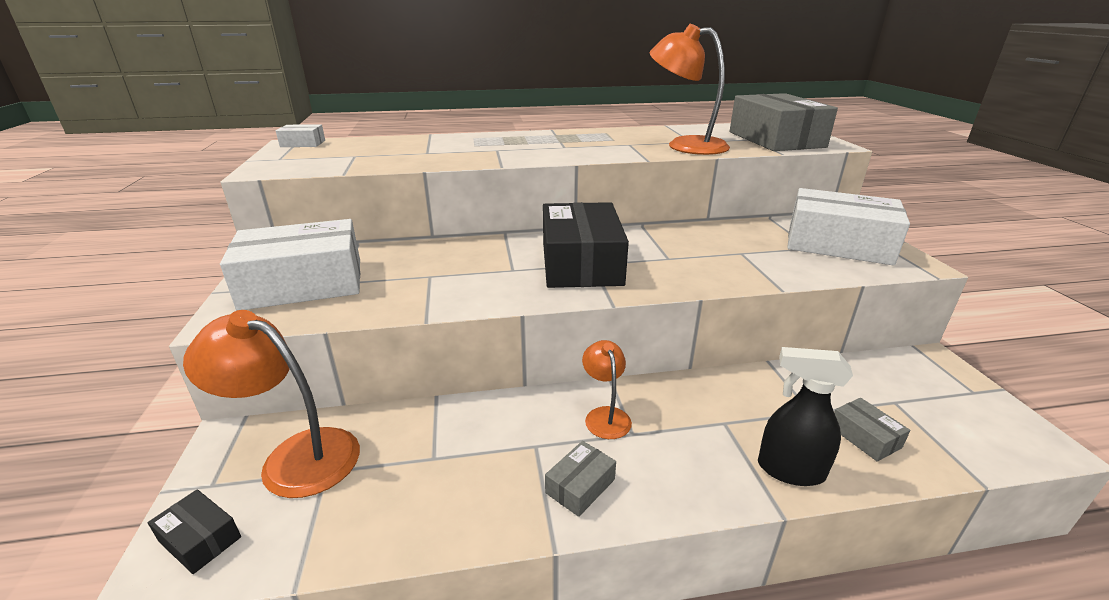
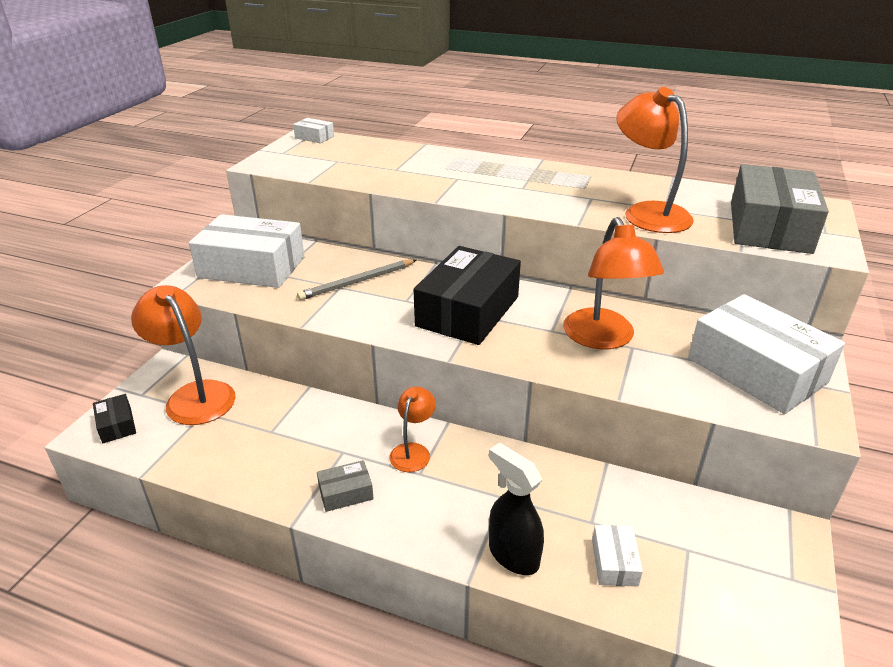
camera: 30 degrees right, 5 degrees up
(444, 267) = (357, 282): none -> grey pencil
(714, 253) = (603, 339): none -> orange lamp
(864, 437) = (614, 562): grey box -> white box

